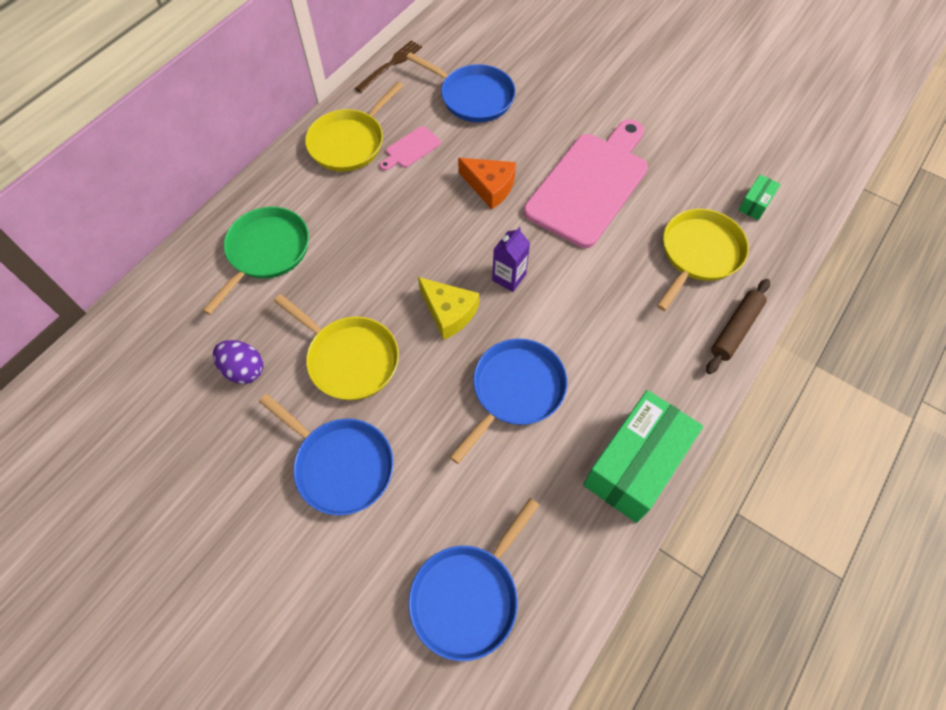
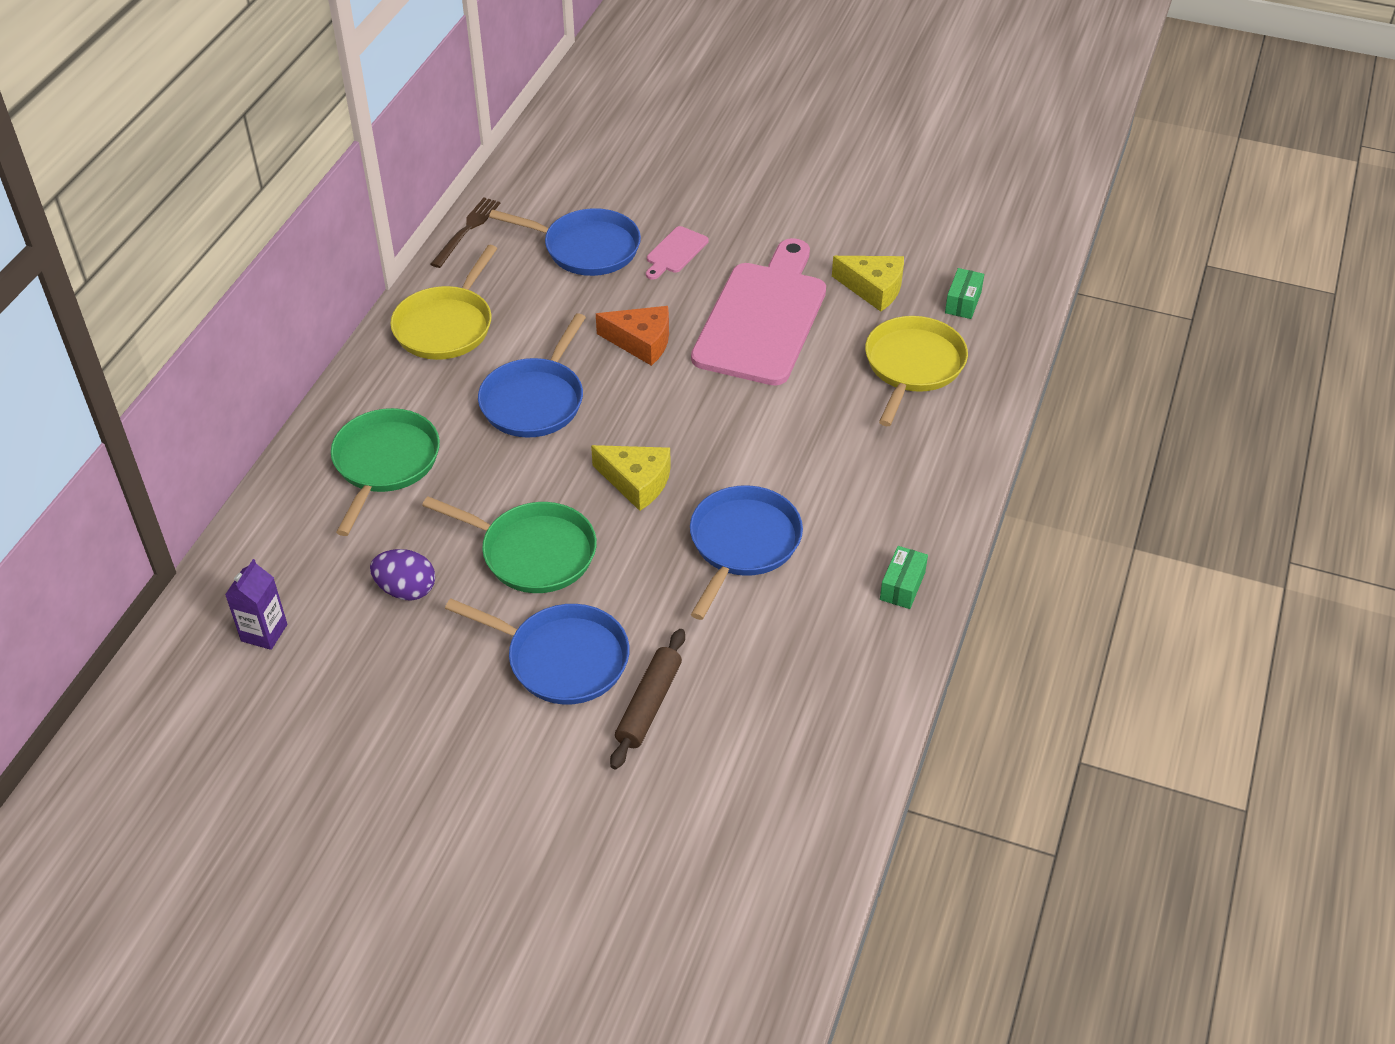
camera: 15 degrees left, 15 degrees down
(350, 359) = (533, 552): yellow pan -> green pan
(411, 149) = (527, 319): pink cutting board -> pink cutting board (675, 252)
(467, 596) = (754, 748): blue pan -> blue pan (534, 400)
(509, 277) = (697, 432): purple carton -> purple carton (264, 632)
(635, 464) = (902, 586): green box -> green box, size x0.44
(685, 176) = (873, 288): none -> yellow cheese
(735, 329) = (976, 433): brown rolling pin -> brown rolling pin (649, 705)

